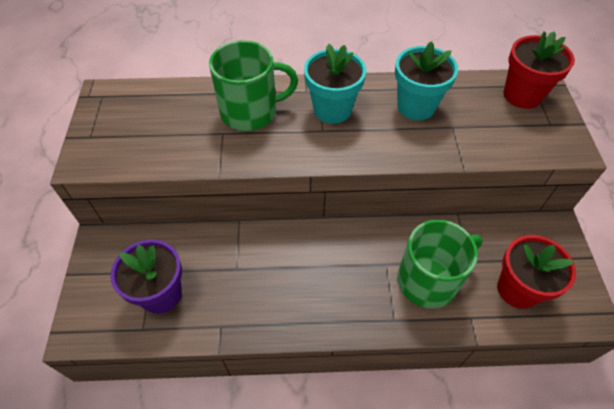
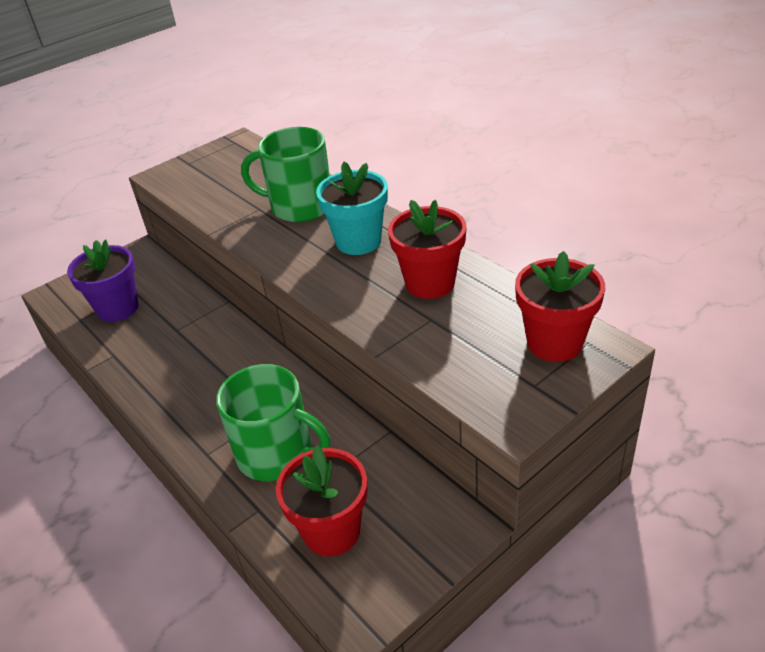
camera: 55 degrees right, 15 degrees down
(250, 112) = (300, 206): green mug -> green mug turned 150 degrees clockwise
(416, 106) = (430, 283): turquoise flower pot -> red flower pot

